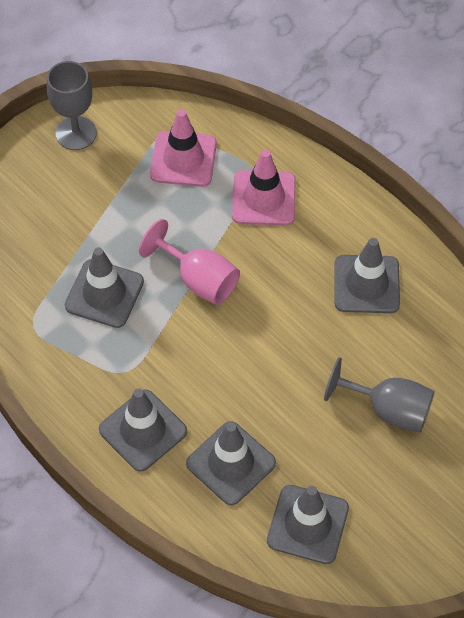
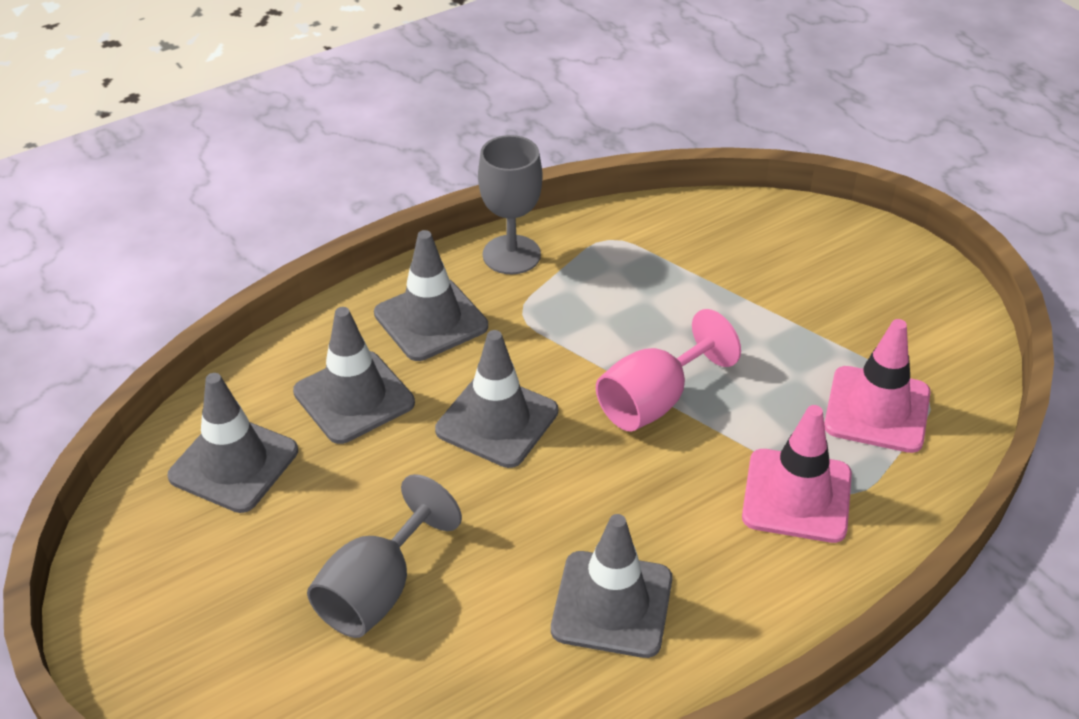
camera: 100 degrees right, 15 degrees down
(76, 133) = (924, 301): grey goblet -> grey goblet (511, 255)
(104, 294) = (646, 305): grey traffic cone -> grey traffic cone (497, 421)

